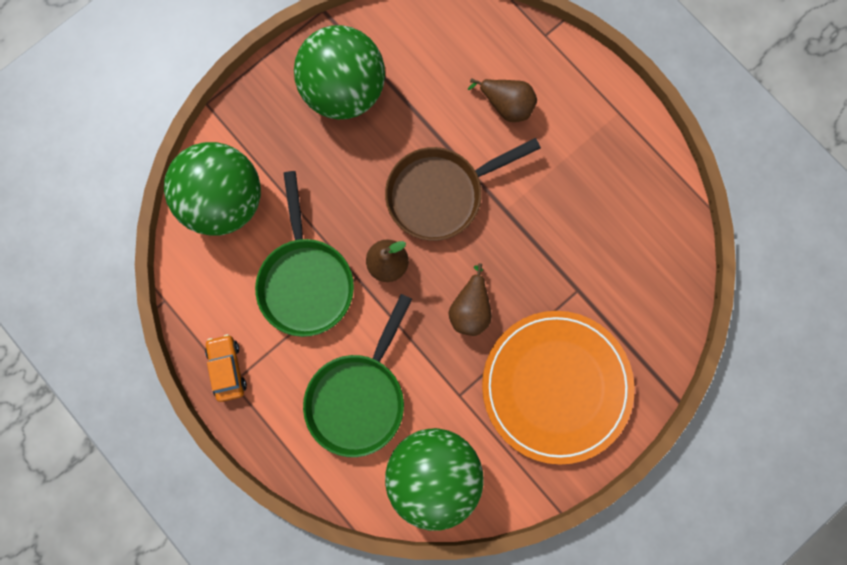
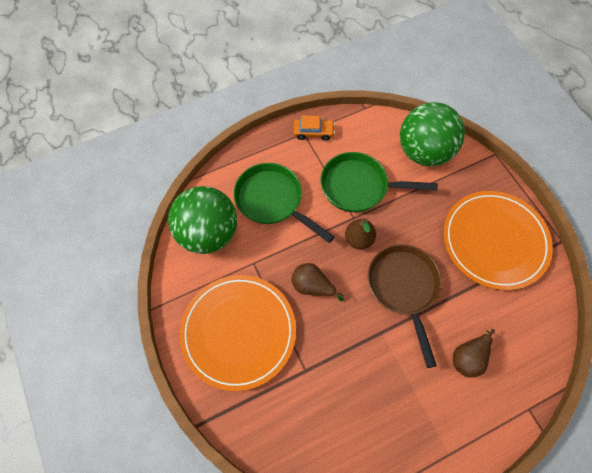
camera: 105 degrees right, 15 degrees down
(344, 91) = (494, 241): green ball -> orange plate

